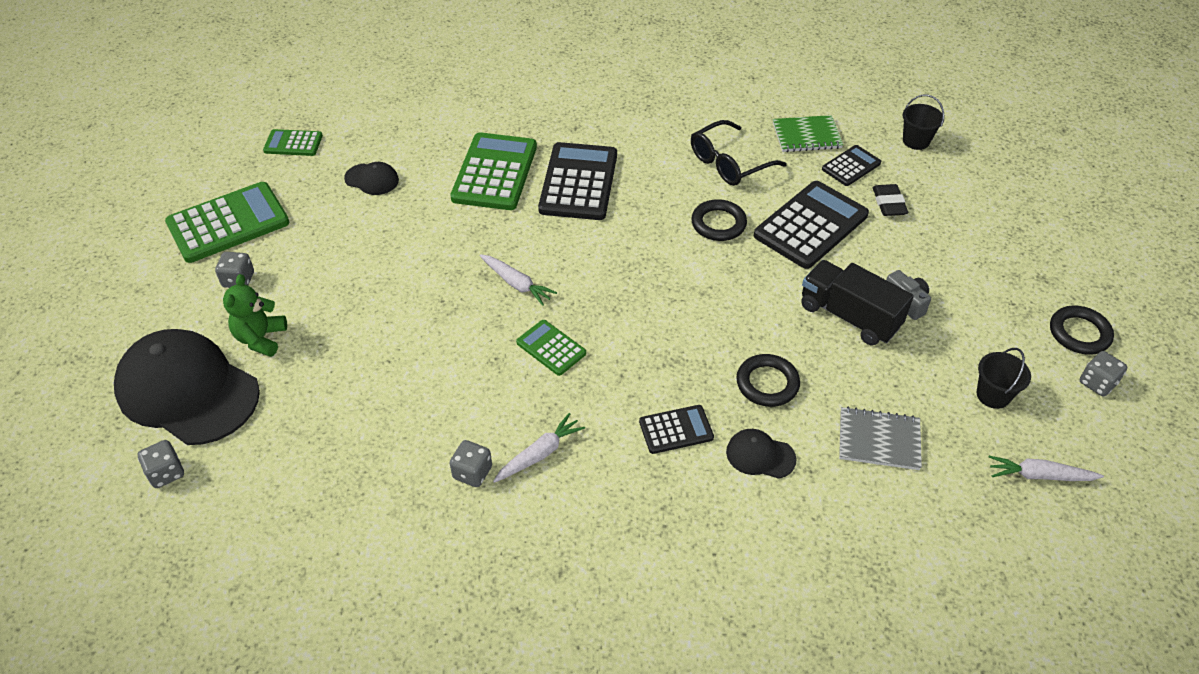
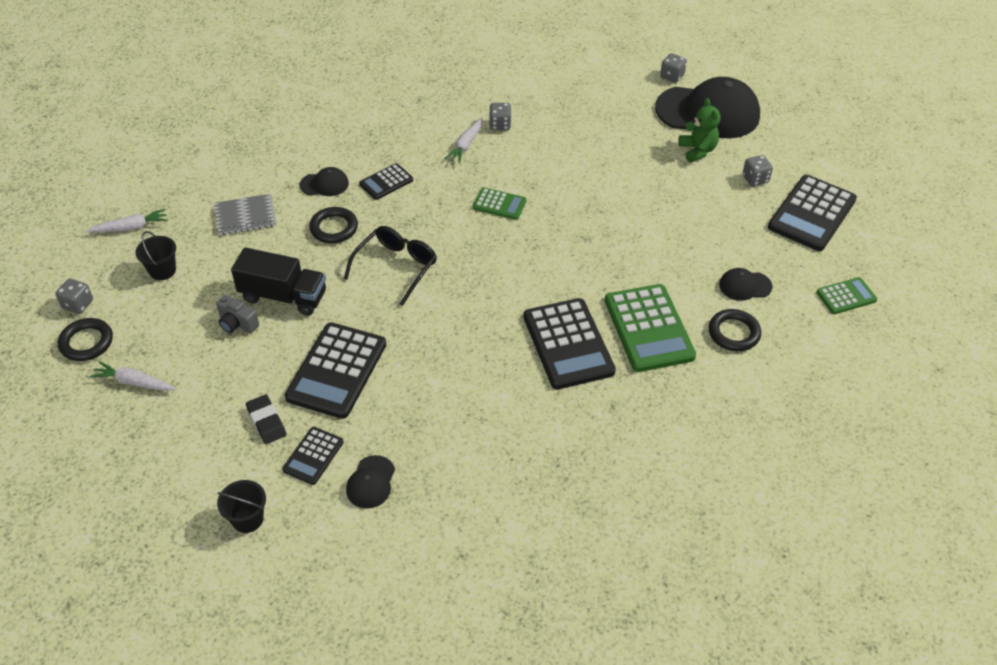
camera: 155 degrees right, 0 degrees up
(228, 223) = (812, 214): green calculator -> black calculator
(516, 284) = (556, 239): white carrot -> white carrot (134, 382)
(718, 224) = (421, 344): black ring -> black ring (733, 333)
(729, 163) = (439, 415): black glasses -> black glasses (396, 267)
(806, 136) = (371, 482): green notebook -> black cap

